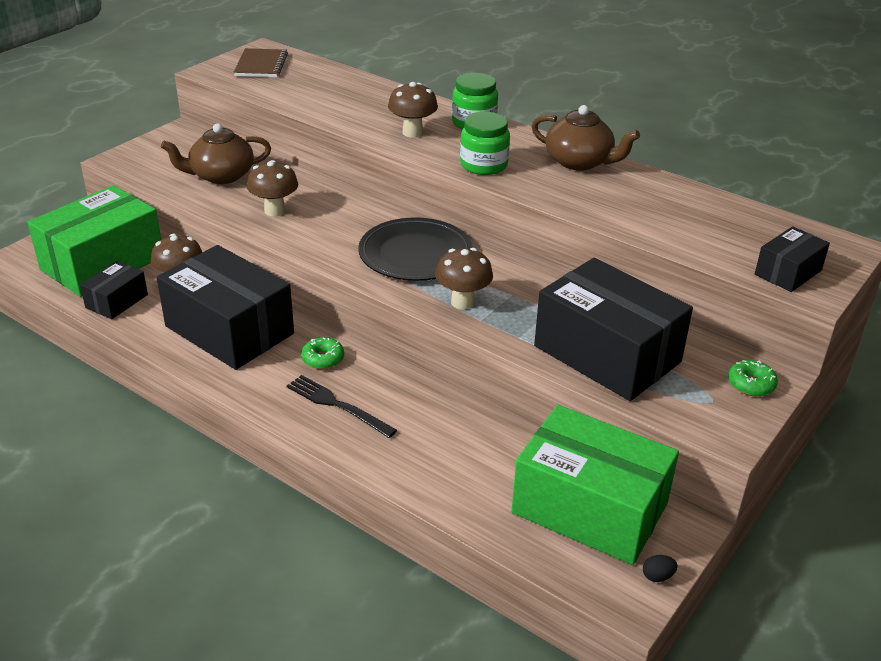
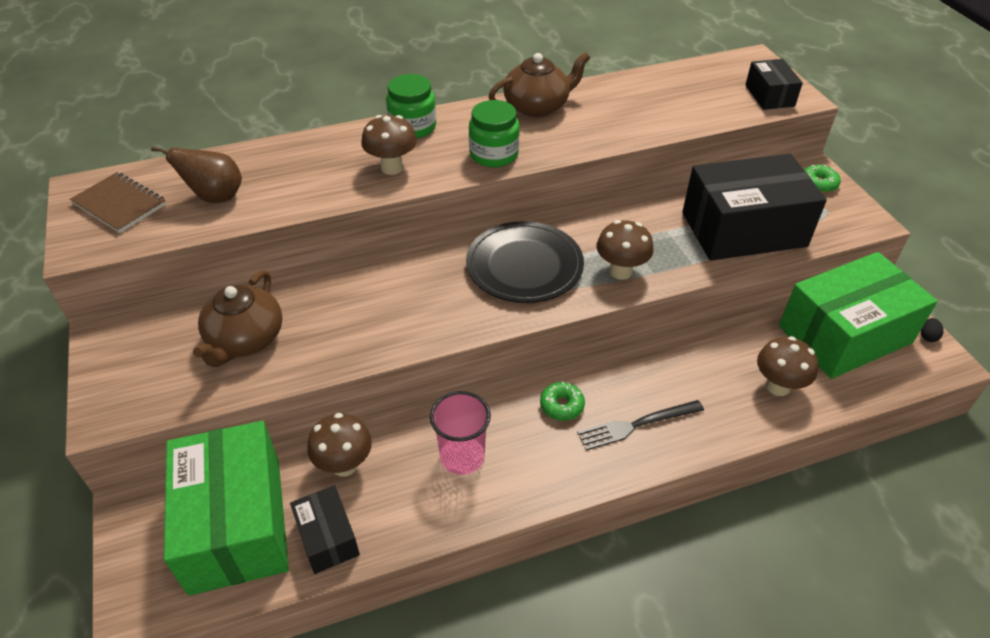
camera: 55 degrees left, 10 degrees up
(229, 330) = (462, 457): black box -> pink cup
(274, 211) = (360, 326): brown mushroom -> brown mushroom (778, 386)
(303, 88) = (215, 197): none -> brown pear

